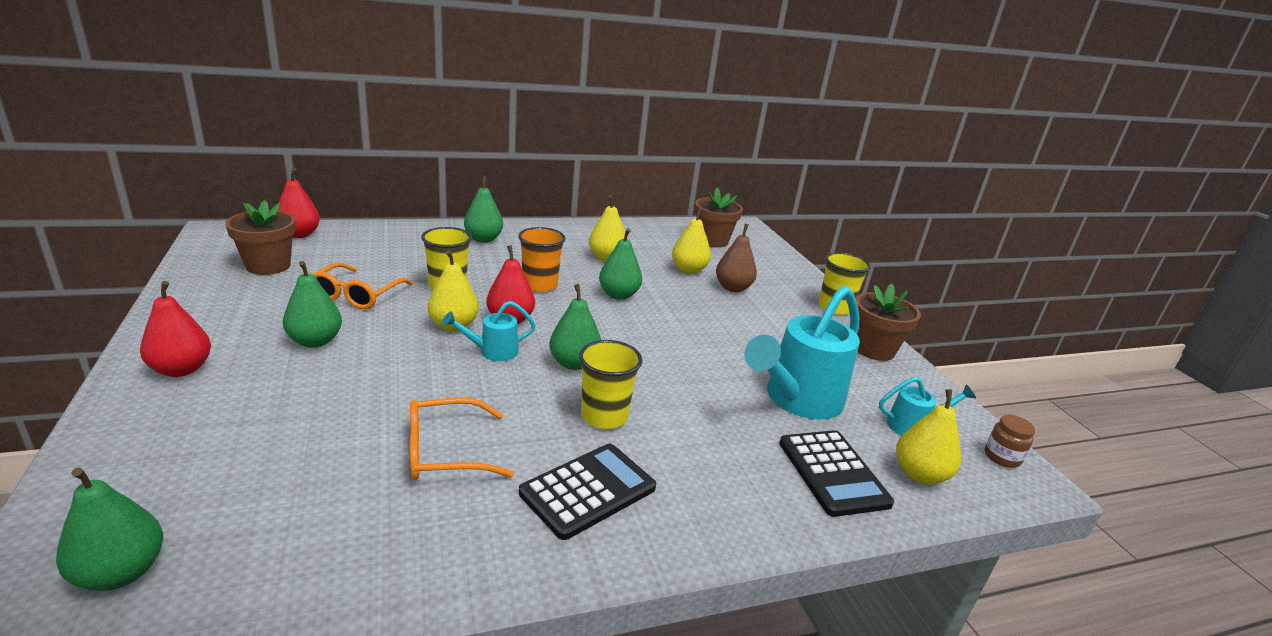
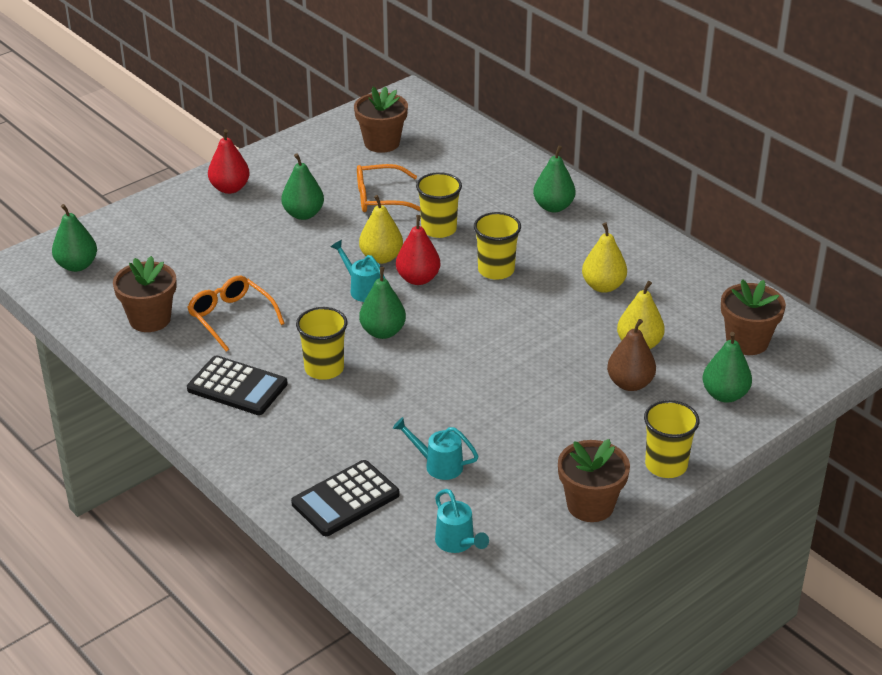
camera: 70 degrees right, 10 degrees up
(299, 234) = (447, 126): red pear -> none
(367, 528) = (150, 319): none -> brown flower pot
(539, 285) = (496, 270): orange cup -> yellow cup
(618, 295) = (527, 318): green pear -> green pear (724, 395)
(797, 400) = (438, 465): turquoise watering can -> turquoise watering can, size x0.49
(919, 474) = (382, 550): yellow pear -> none
(1002, 457) = (453, 605): brown jar -> none

